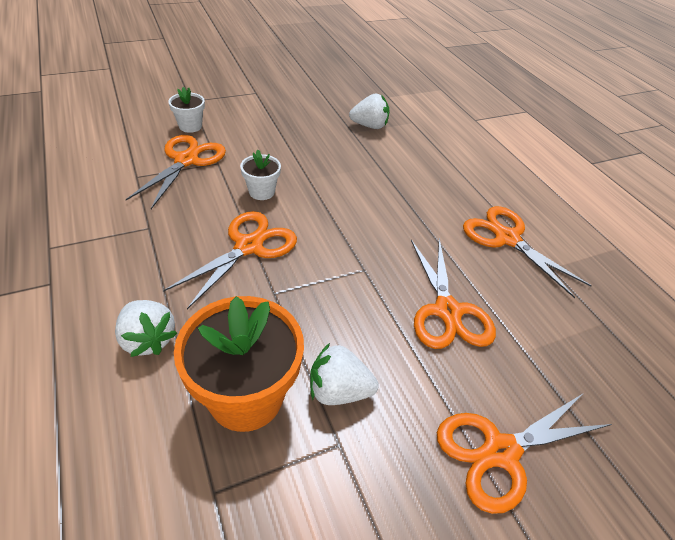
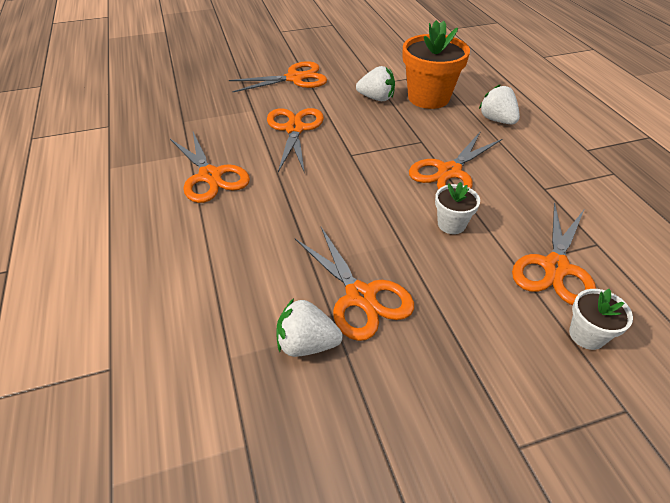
camera: 170 degrees left, 0 degrees up
(339, 146) = (361, 296): none -> orange scissors

